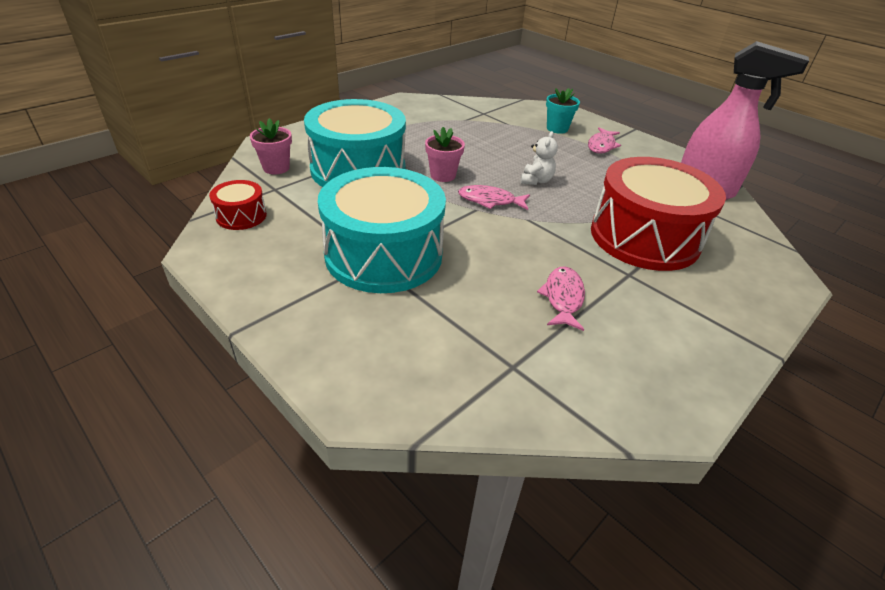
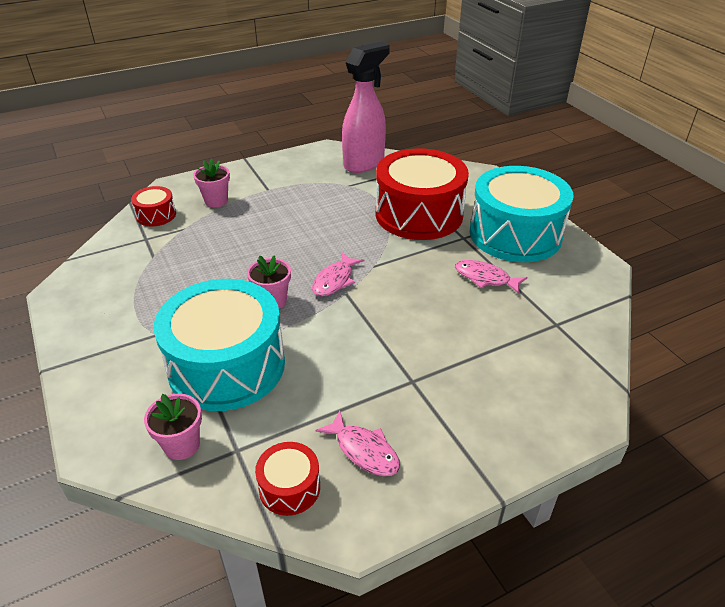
camera: 70 degrees left, 0 degrees up
(384, 254) = (403, 371): turquoise drum -> turquoise drum (515, 234)
(515, 110) = (156, 215): none -> red drum
(536, 181) = (311, 243): white teddy bear -> none
(557, 129) = (216, 201): turquoise flower pot -> pink flower pot
(601, 145) = (266, 186): pink fish -> pink fish (364, 451)

